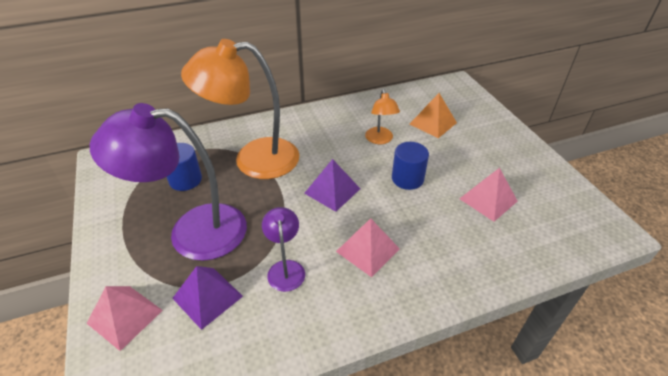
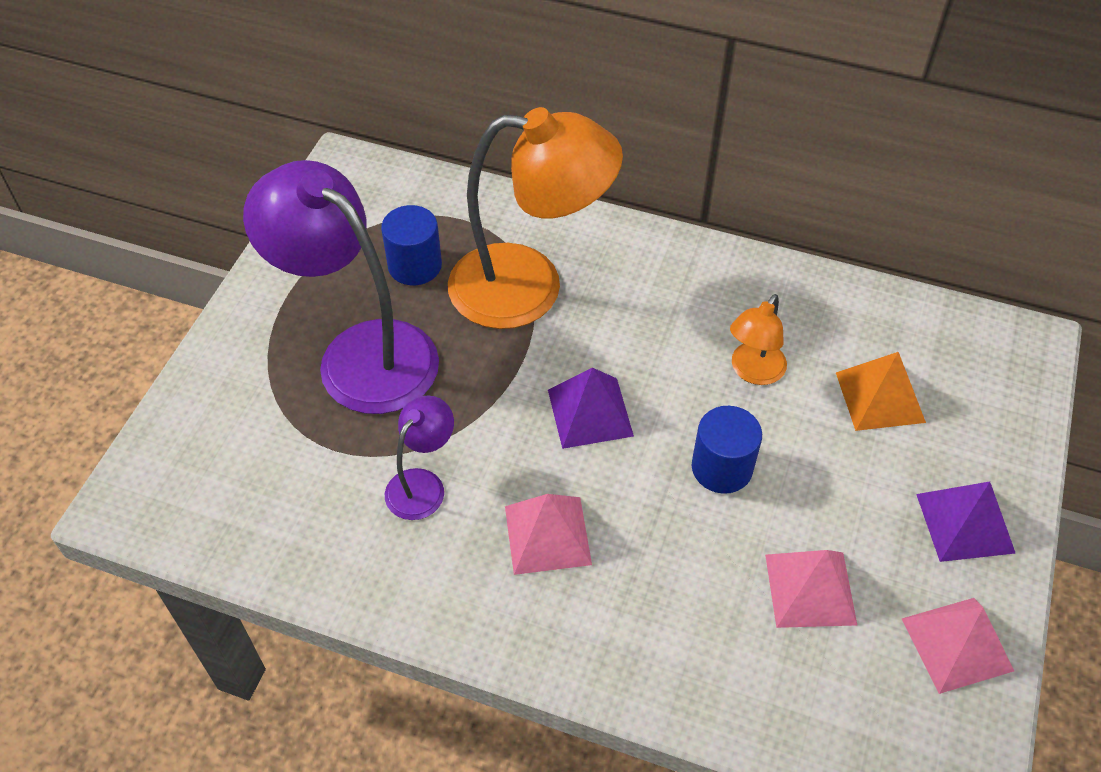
camera: 40 degrees right, 10 degrees up
(125, 316) = (207, 417): pink pyramid -> pink pyramid (957, 644)
(207, 297) = (306, 456): purple pyramid -> purple pyramid (965, 523)
(253, 159) = (529, 287): orange lamp -> orange lamp turned 150 degrees clockwise

